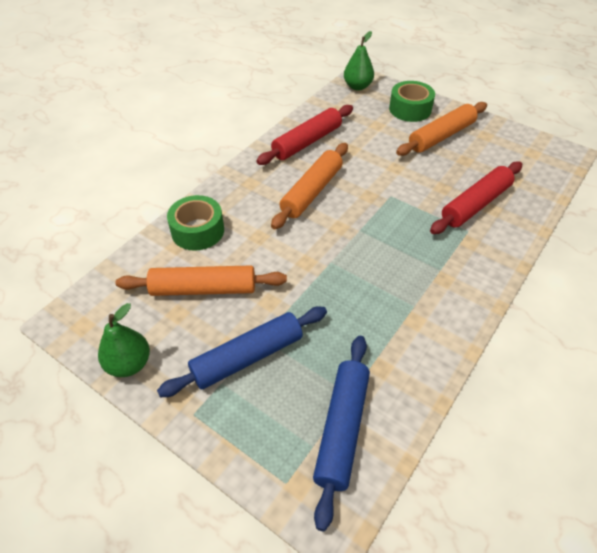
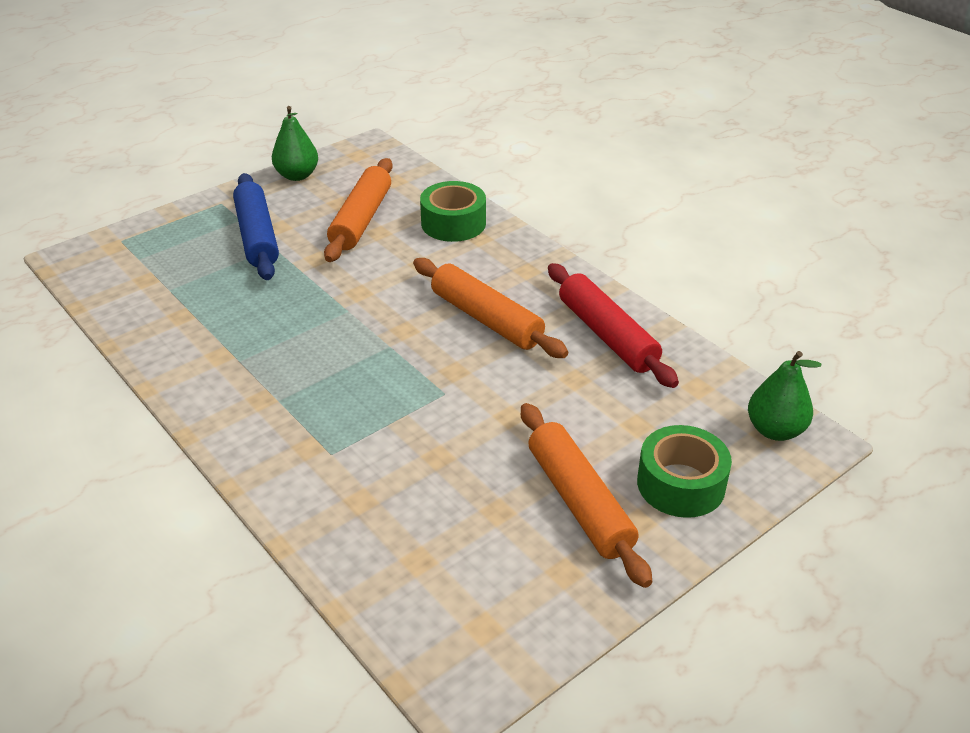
camera: 105 degrees right, 10 degrees down
(341, 429) = (140, 277): blue rolling pin -> none
(475, 204) = (381, 482): red rolling pin -> none

